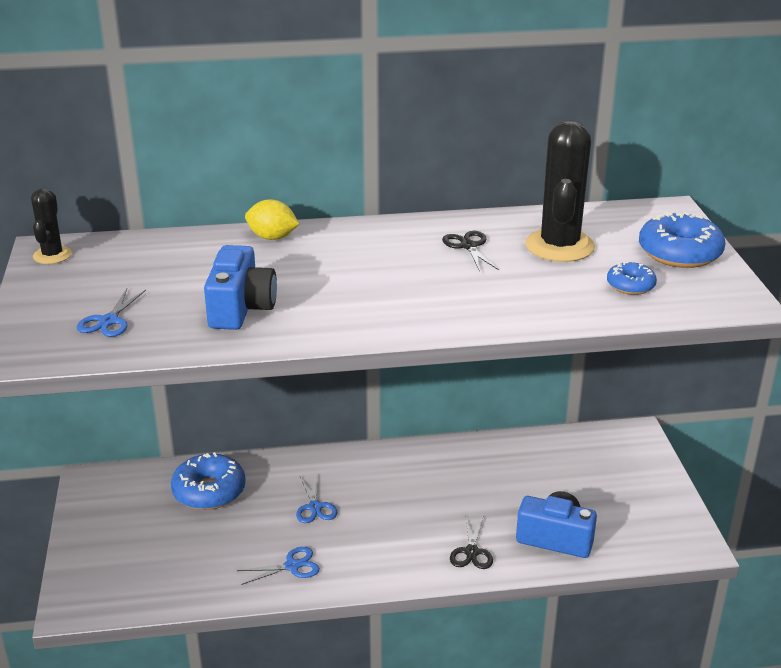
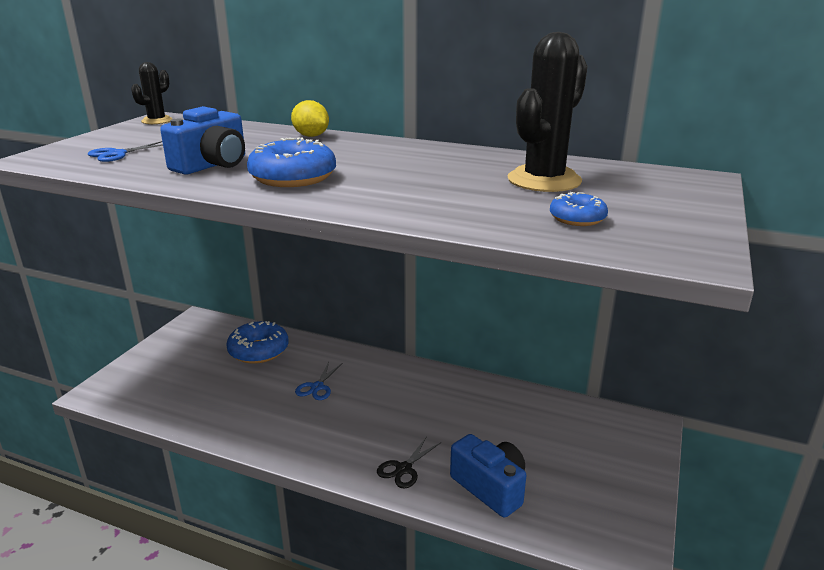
camera: 30 degrees right, 5 degrees down
(292, 566) = (256, 423): blue scissors -> none
(468, 246) = (457, 166): black scissors -> none
(679, 253) = (670, 207): blue donut -> blue donut (293, 177)

